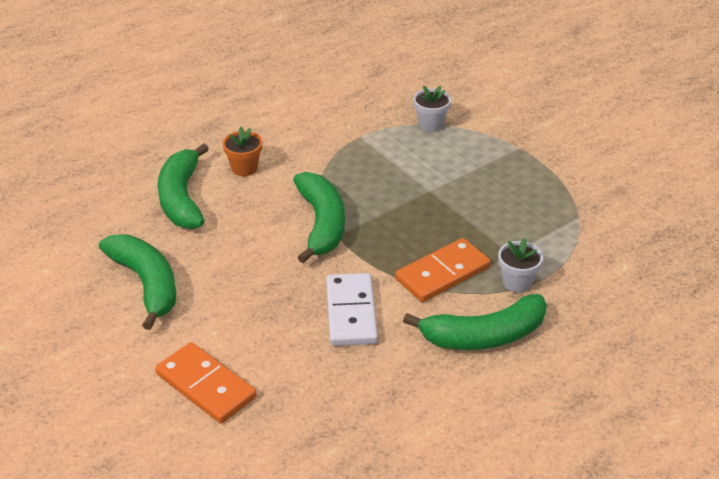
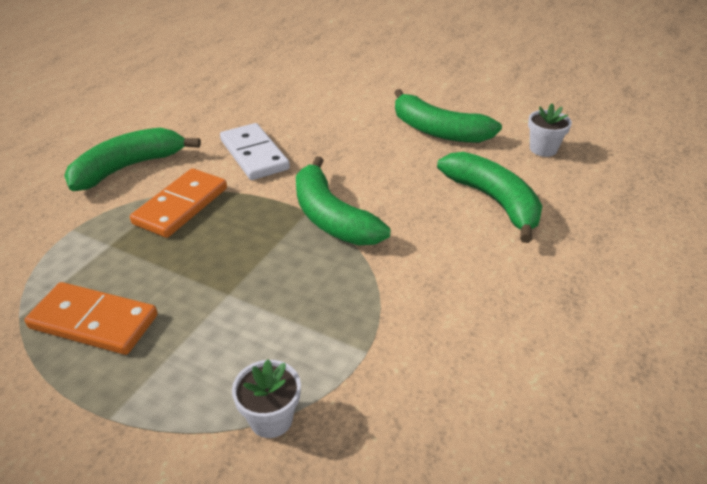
camera: 155 degrees right, 0 degrees up
(206, 386) = (331, 92): orange domino -> orange domino (93, 322)
(244, 168) = (469, 253): orange flower pot -> none
(517, 282) = (100, 218): white flower pot -> white flower pot (543, 149)

